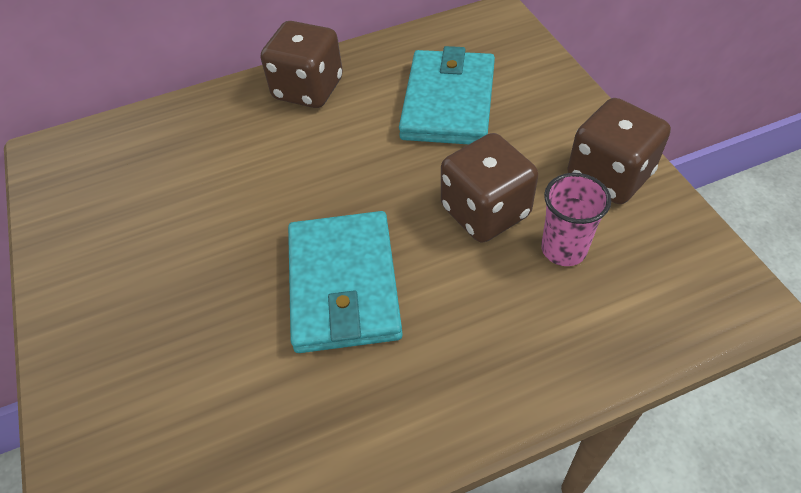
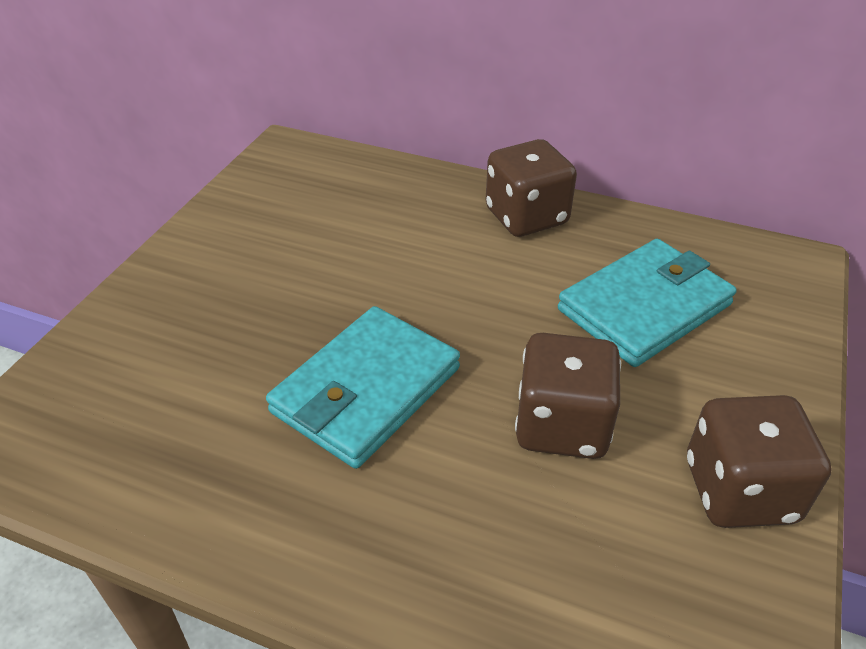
camera: 40 degrees right, 10 degrees down
(563, 249) = (599, 519): pink cup -> none

